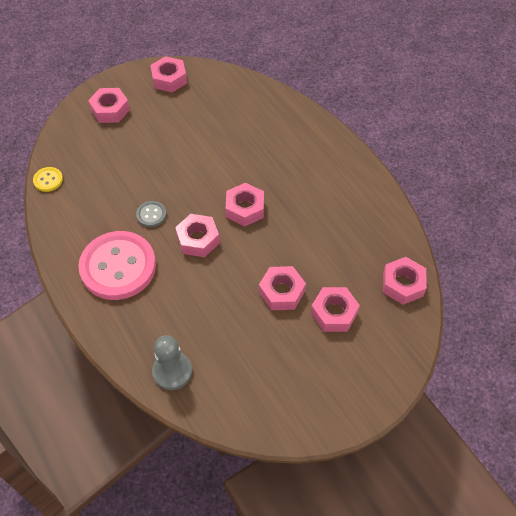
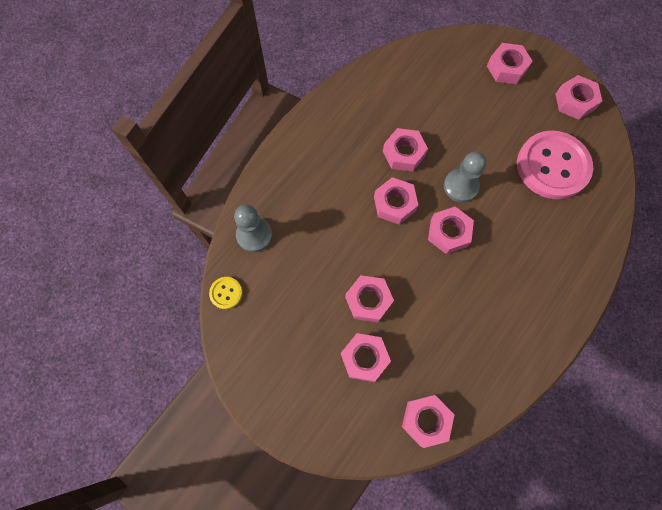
camera: 70 degrees right, 15 degrees up
(48, 180) = (402, 56): yellow button -> yellow button (226, 293)
(118, 267) = (338, 150): pink button -> pink button (552, 166)
(151, 215) = (403, 153): grey button -> pink nut
(206, 184) = (461, 186): none -> grey pawn

